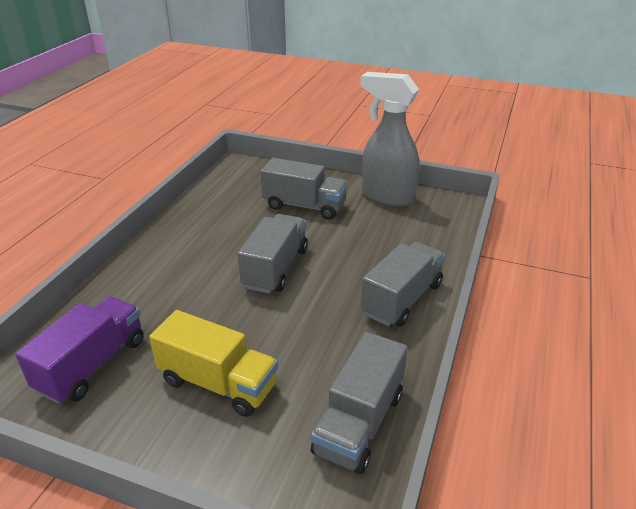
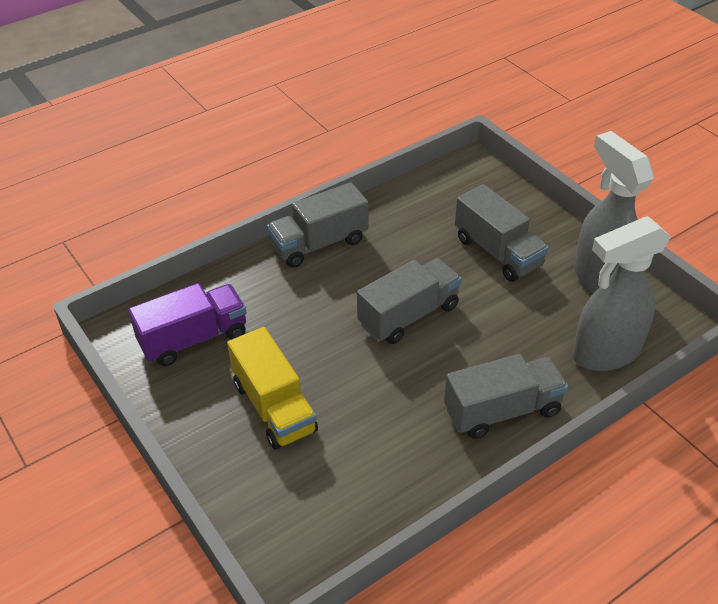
camera: 35 degrees right, 10 degrees up
(359, 423) = (357, 506): grey truck -> grey truck (319, 243)
(432, 236) = (605, 353): none -> grey spray bottle

